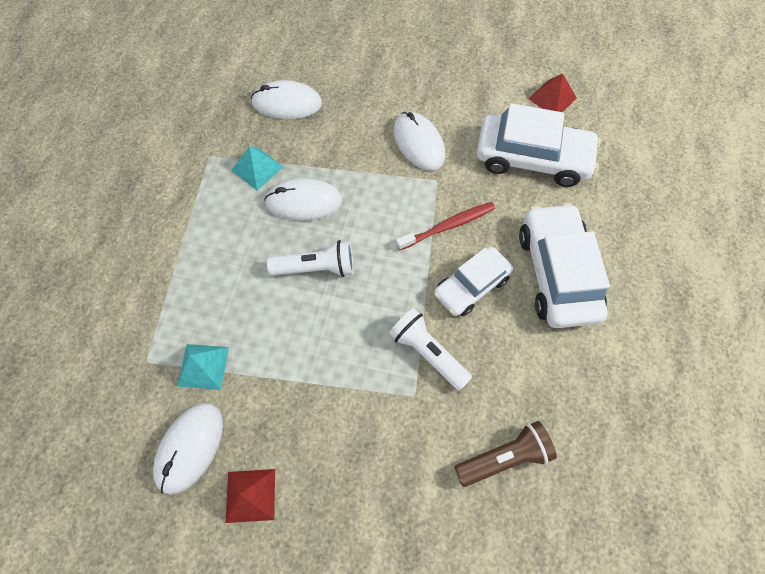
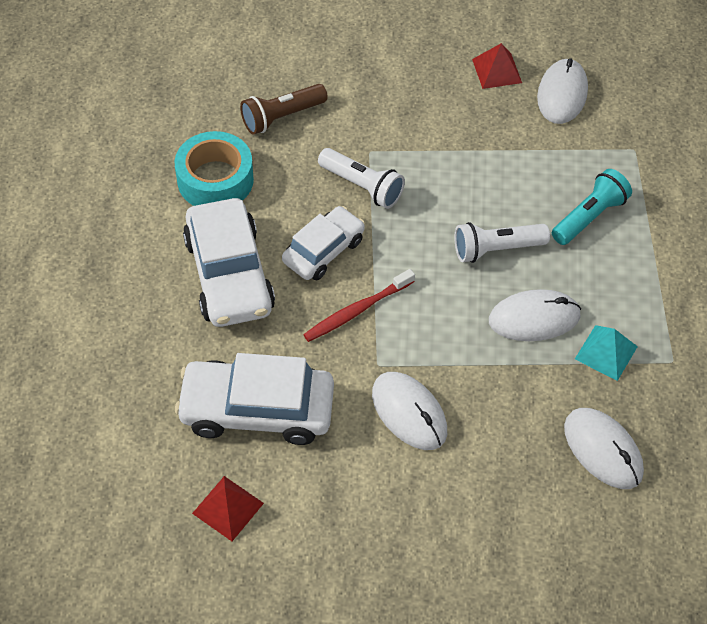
camera: 170 degrees right, 10 degrees down
(203, 366) = (578, 151): turquoise pyramid -> none
(222, 290) = (589, 216): none -> turquoise flashlight
(287, 103) = (603, 450): white mouse -> white mouse turned 60 degrees clockwise
(574, 380) = (215, 180): none -> turquoise tape

